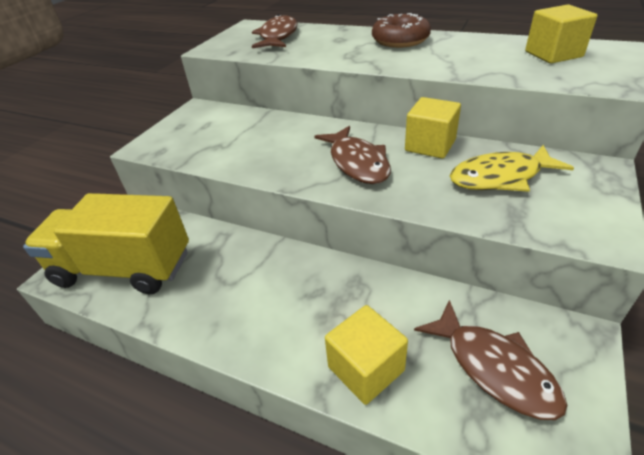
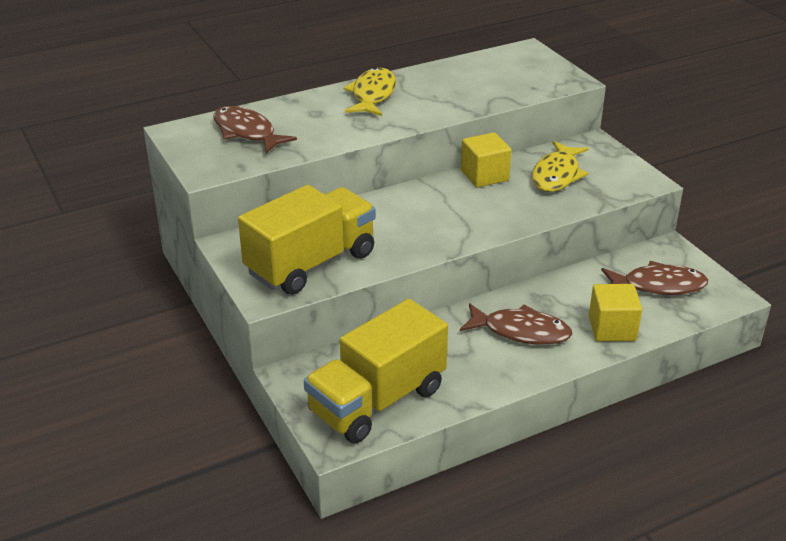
camera: 55 degrees left, 5 degrees down
(203, 141) = (311, 264): none -> yellow truck
(357, 163) = (462, 212): brown fish -> brown fish (520, 331)
(400, 40) = (372, 95): brown donut -> yellow fish
(553, 54) = (502, 69): yellow cube -> none

